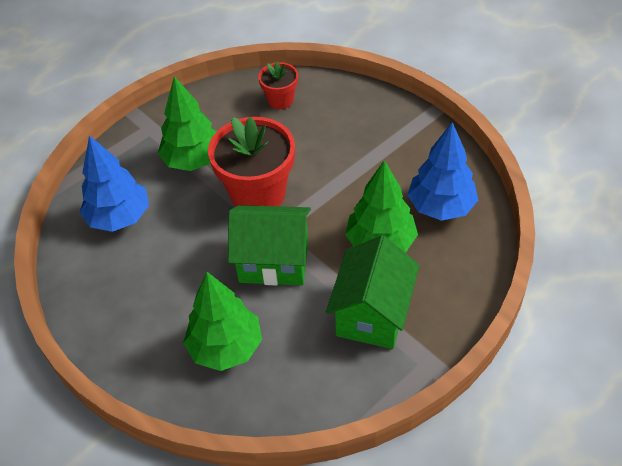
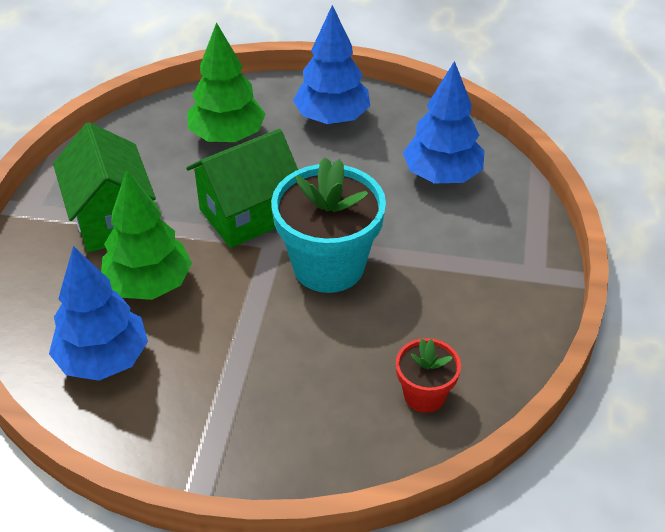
camera: 140 degrees right, 5 degrees down
(132, 316) = (332, 118): none -> blue tree
(193, 160) = (439, 263): green tree -> none
(258, 194) = (328, 266): red flower pot -> turquoise flower pot

